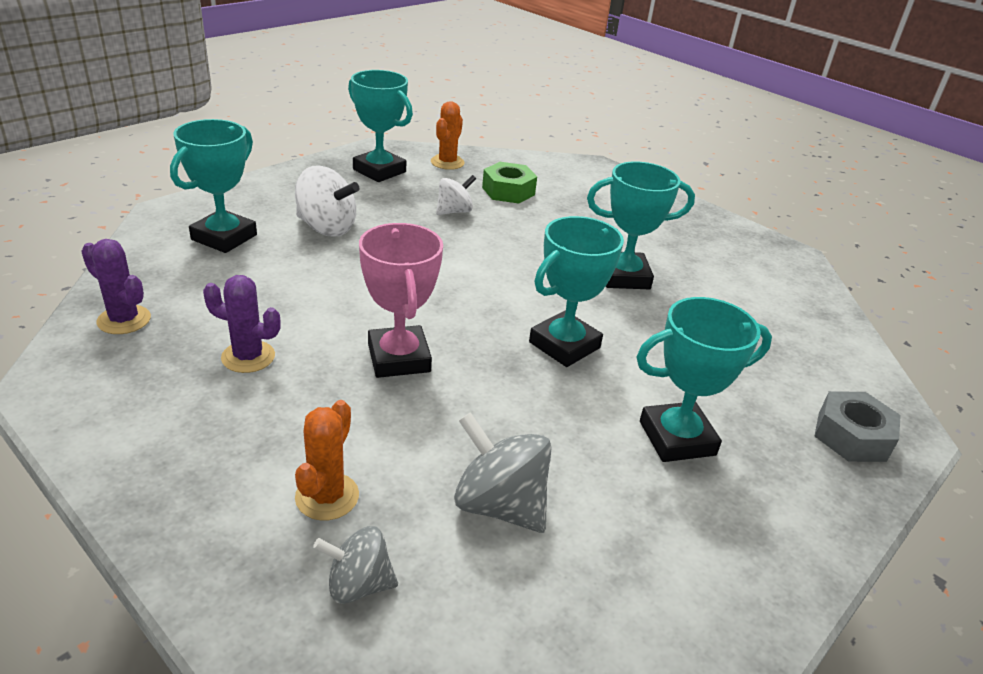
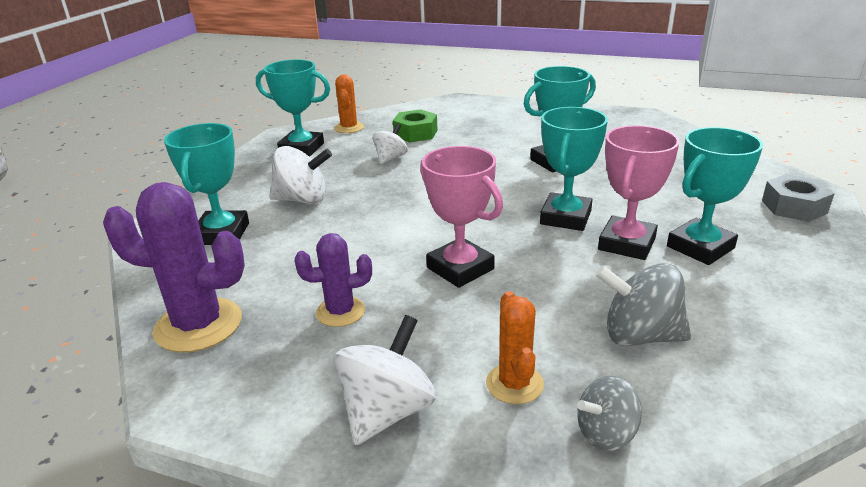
camera: 20 degrees left, 5 degrees down
(124, 320) = (198, 325): purple cactus -> purple cactus, size x1.71
(193, 469) = (387, 411): none -> white spinning top
(598, 401) = (626, 244): none -> pink trophy

